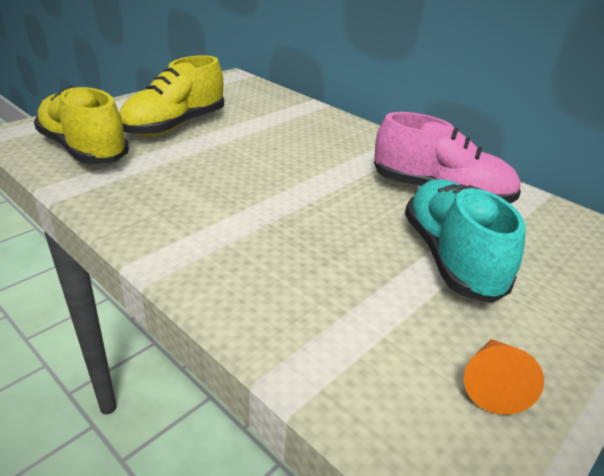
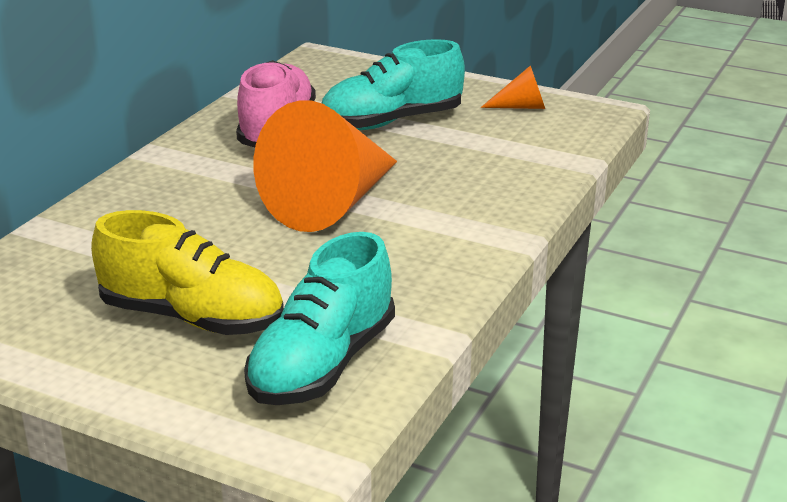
camera: 105 degrees left, 5 degrees down
(84, 150) = (322, 364): yellow shoe -> turquoise shoe
(286, 191) = (332, 203): none -> orange cone

